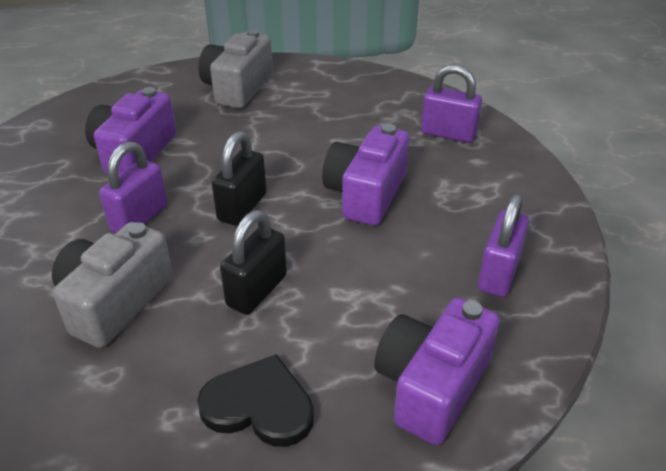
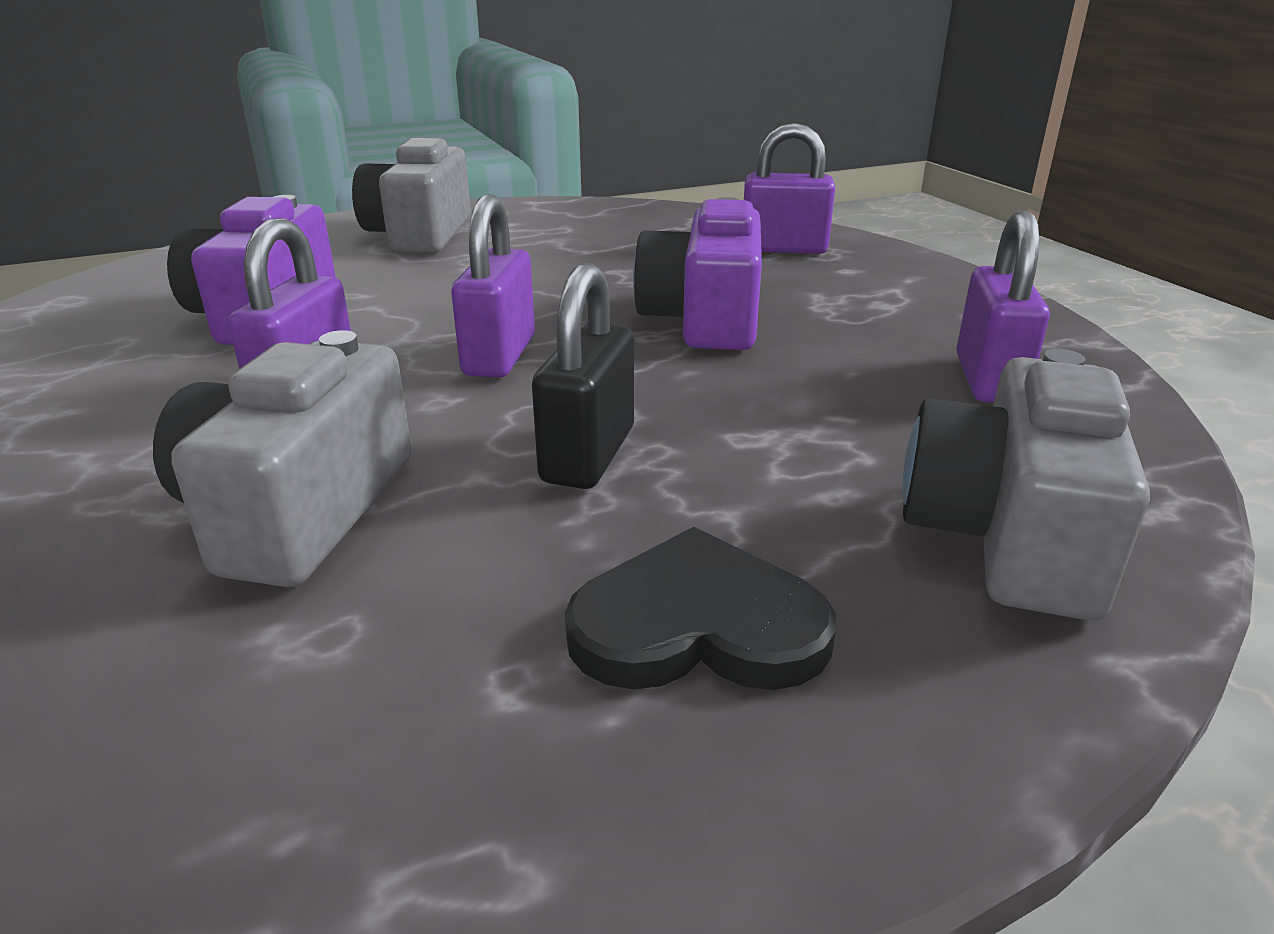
camera: 15 degrees left, 10 degrees down
(242, 207) = (499, 356): black padlock -> purple padlock
(431, 385) = (1007, 535): purple camera -> grey camera

